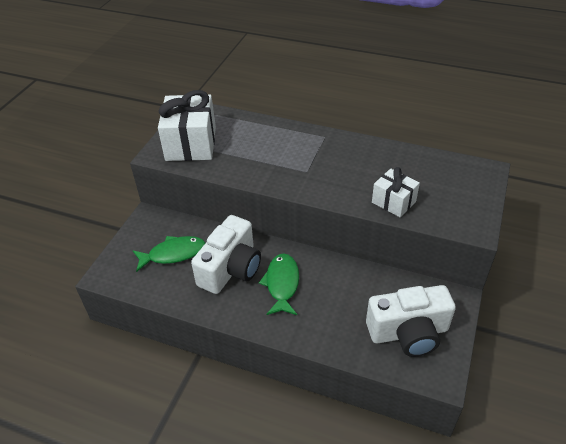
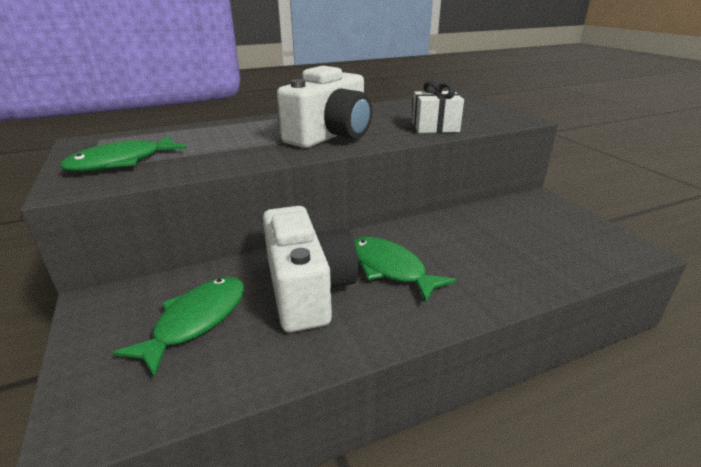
camera: 45 degrees left, 15 degrees down
(191, 144) = (122, 162): white gift -> green fish
(408, 332) = (558, 237): white camera -> white camera (330, 135)

